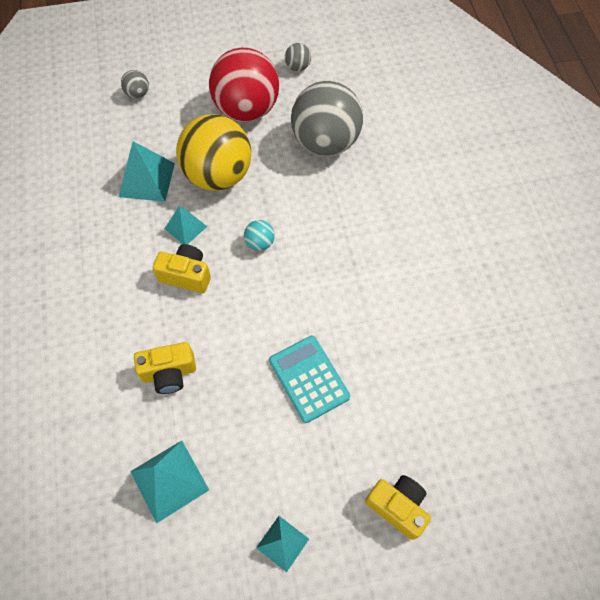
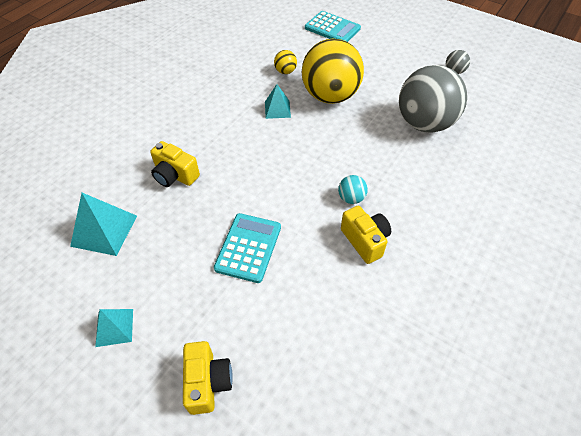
camera: 45 degrees right, 10 degrees down
(138, 94) = (332, 28): grey ball -> turquoise calculator
(146, 180) = (285, 71): turquoise pyramid -> yellow ball
(186, 275) = (247, 133): yellow camera -> yellow camera (365, 241)
(246, 109) = (390, 74): red ball -> none
(260, 243) = (311, 148): turquoise ball -> turquoise ball (351, 198)

